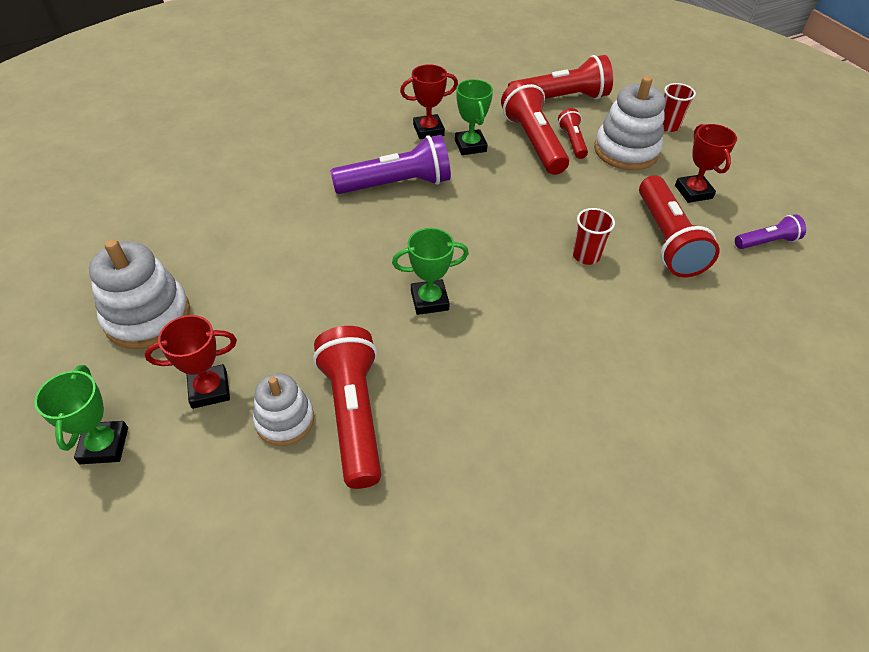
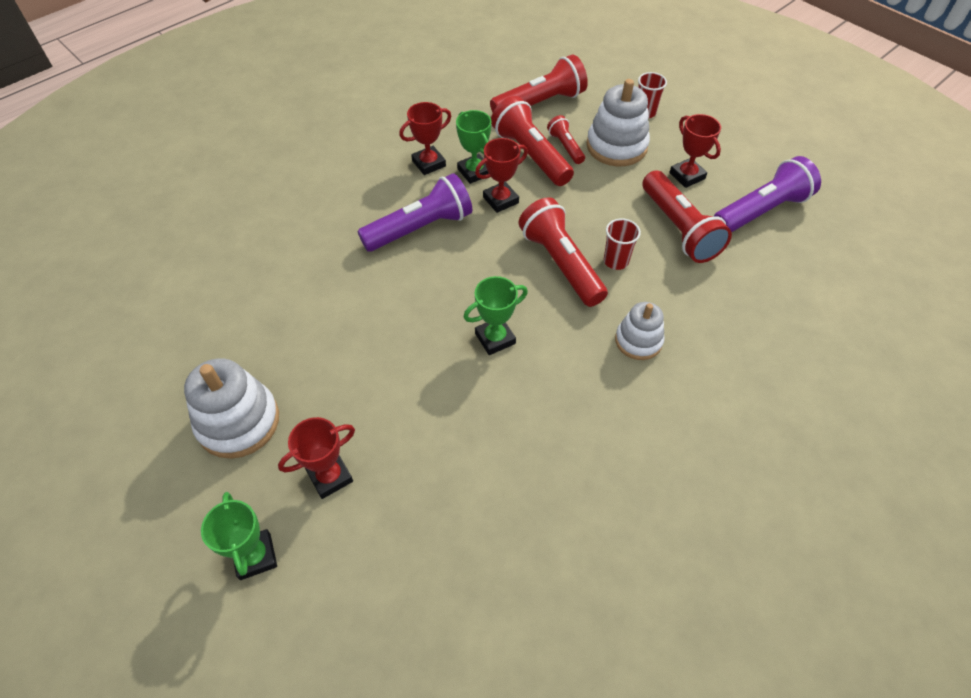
camera: 15 degrees left, 5 degrees up
(285, 420) = (411, 486): white stacking toy -> white stacking toy (638, 341)
(354, 414) = (469, 463): red flashlight -> red flashlight (561, 263)
(486, 175) = (500, 200): none -> red trophy
(766, 242) = (761, 211): purple flashlight -> purple flashlight, size x1.88

